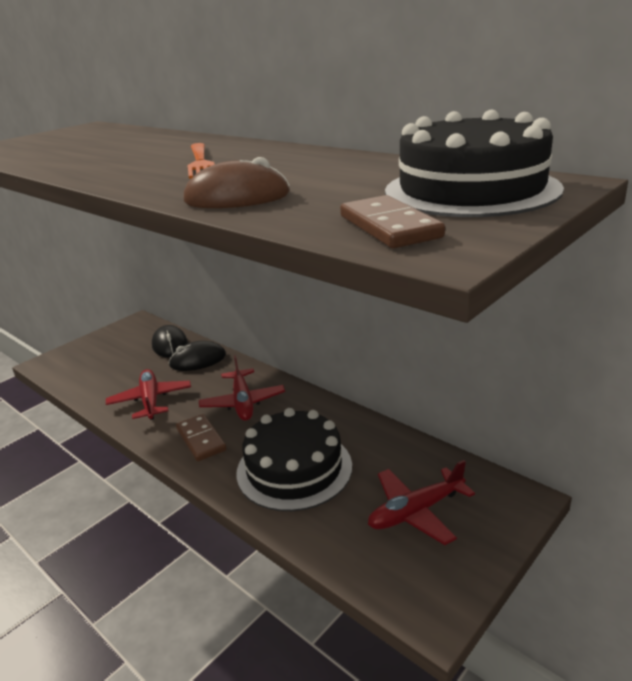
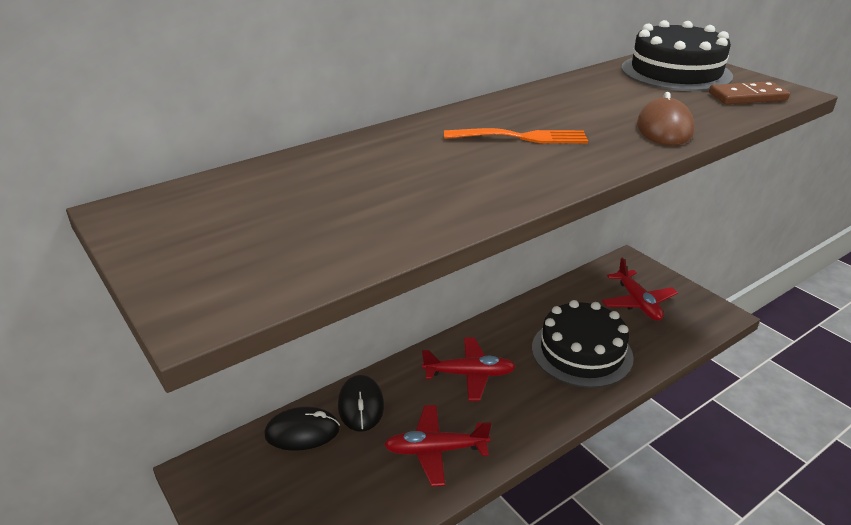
camera: 80 degrees left, 5 degrees up
(201, 439) = (525, 408): brown domino -> none

